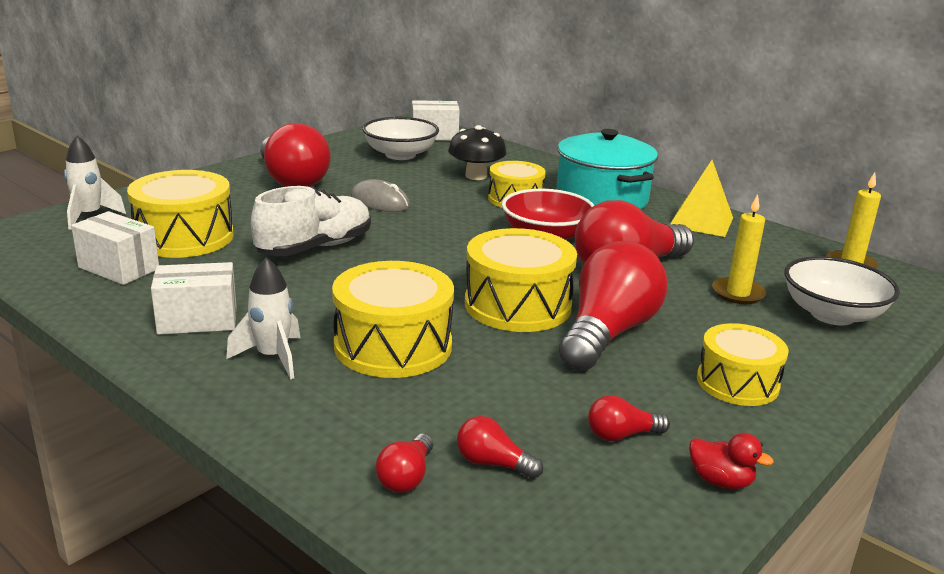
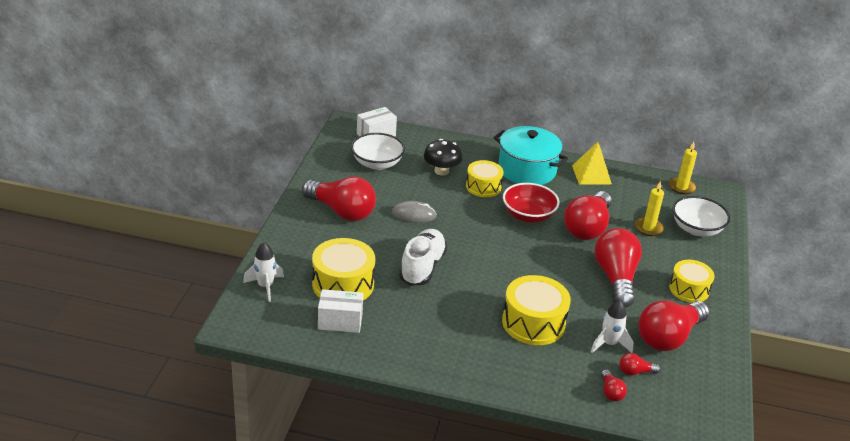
camera: 30 degrees left, 10 degrees up
(197, 320) = (427, 342): white box -> none
(272, 357) = (489, 351): white rocket -> white rocket (609, 344)
(517, 305) = (561, 274): yellow drum -> none
(621, 435) = (669, 337): red light bulb -> red light bulb, size x2.33
(720, 481) = (720, 346): red duck -> none

